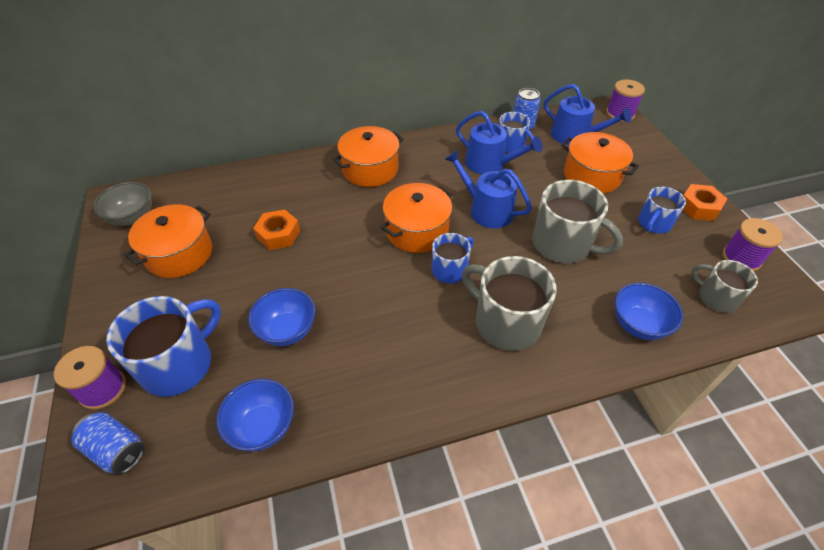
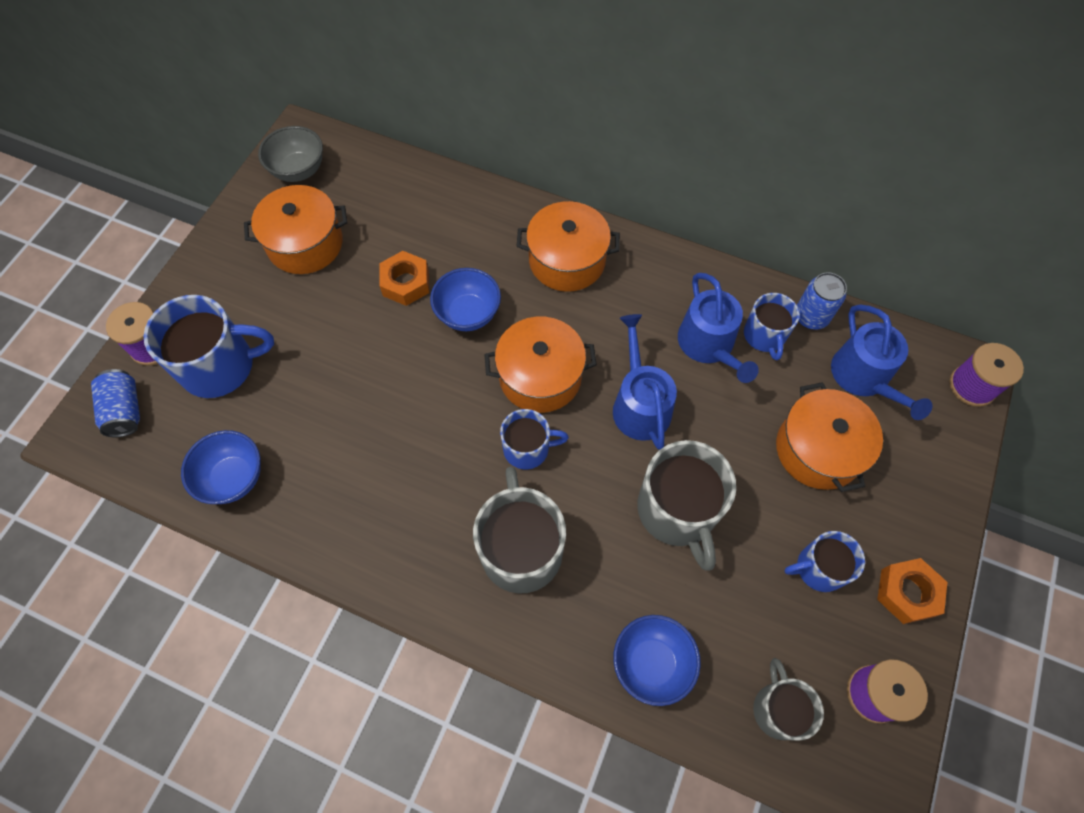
camera: 40 degrees right, 15 degrees up
(287, 330) = (325, 399): blue bowl -> blue bowl (468, 314)

